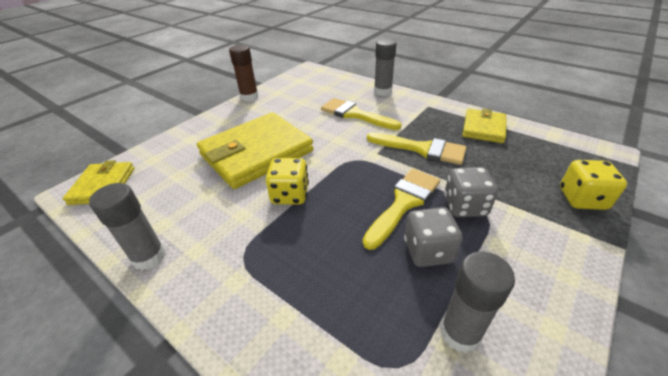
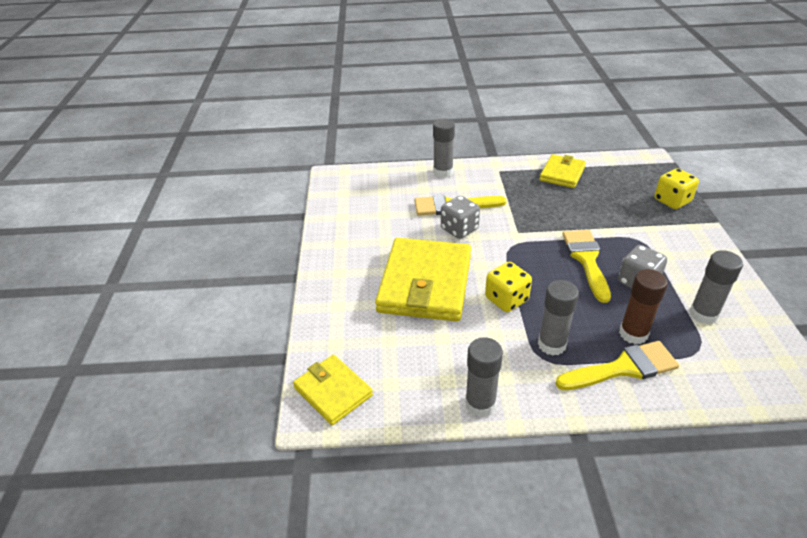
camera: 40 degrees left, 0 degrees up
(249, 97) = (321, 235): brown glue stick -> brown glue stick (633, 334)
(266, 251) = (551, 344): none -> grey glue stick
(422, 149) = (544, 212): yellow brush -> yellow brush (623, 368)
(465, 206) = (622, 241): grey dice -> grey dice (459, 229)
(483, 128) = (562, 174): yellow wallet -> yellow wallet turned 45 degrees clockwise

